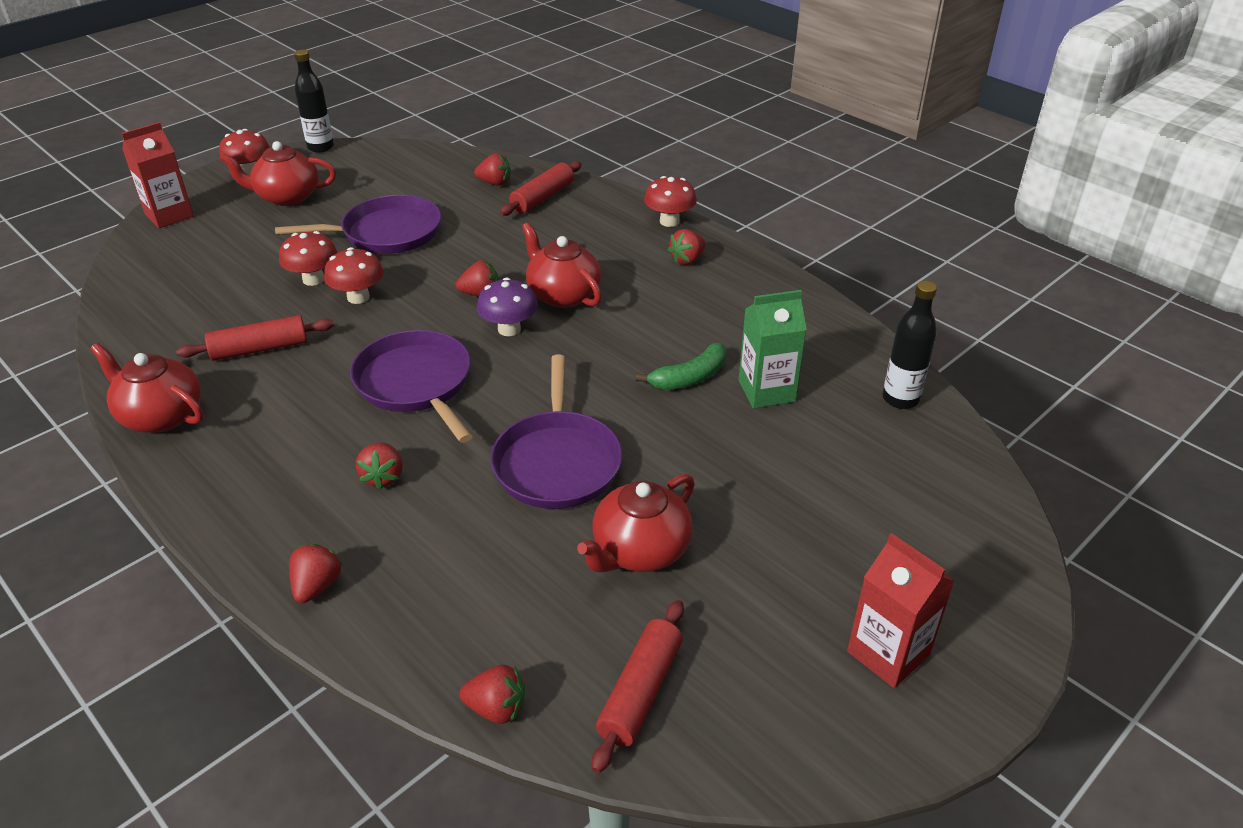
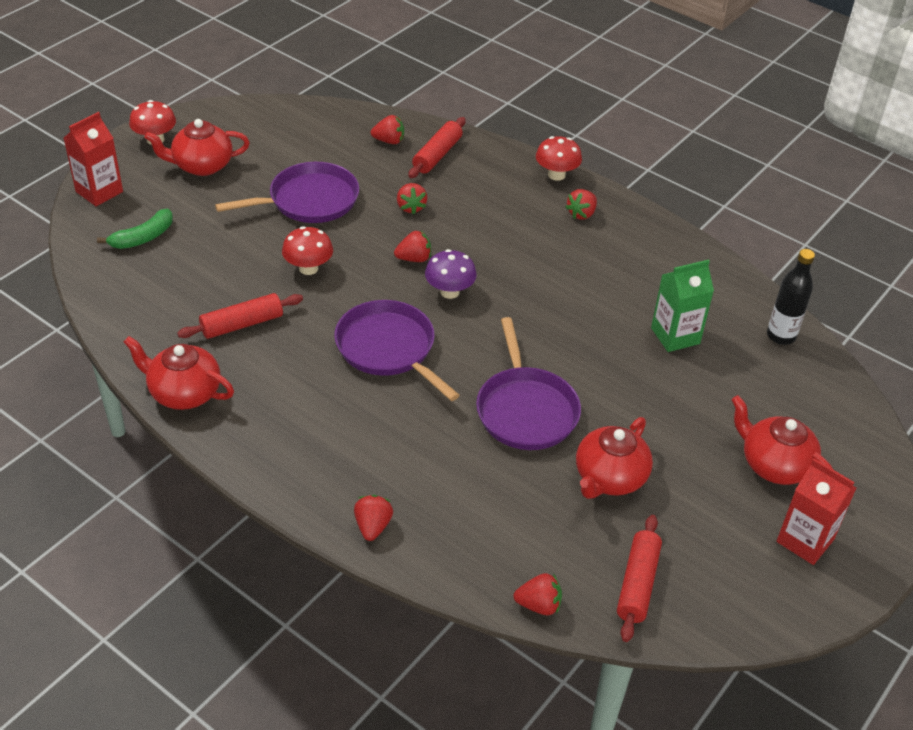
camera: 10 degrees left, 5 degrees up
(313, 279) = (261, 252): red mushroom -> none
(320, 147) = (211, 108): black bottle -> none
(383, 477) = (391, 433): red strawberry -> red strawberry (411, 207)
(563, 295) = (485, 255): red teapot -> red teapot (774, 465)
(690, 377) = (611, 328): green banana -> green banana (143, 238)

